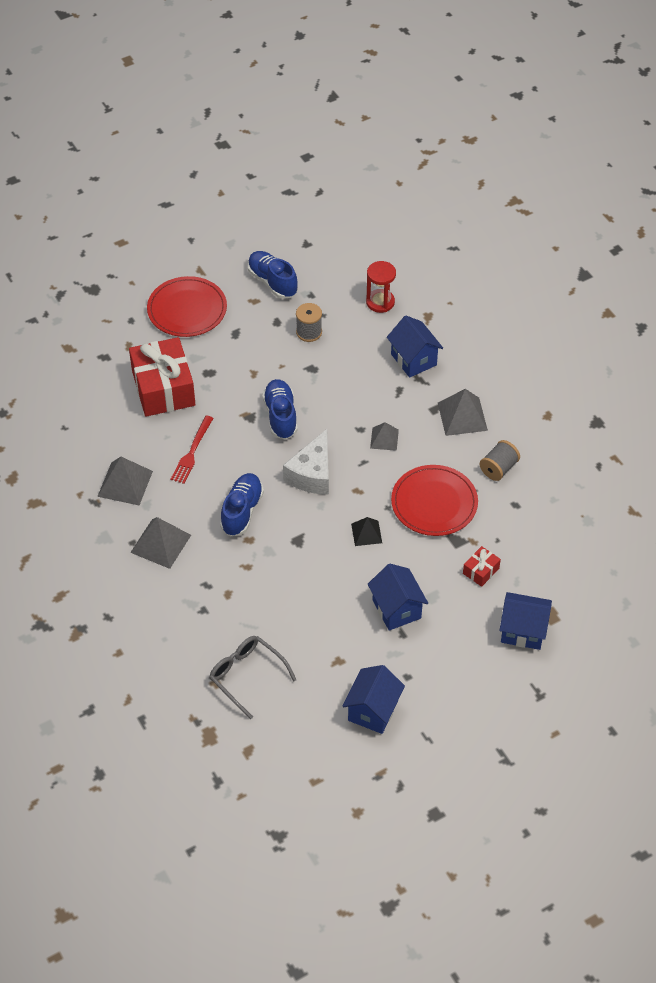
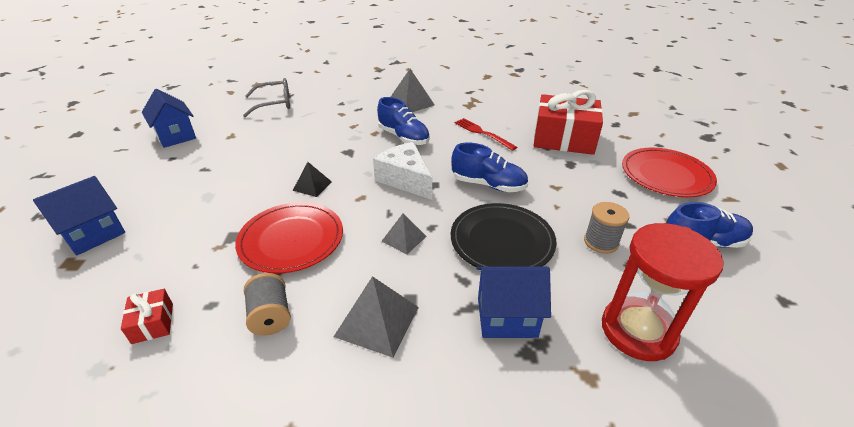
camera: 120 degrees right, 15 degrees down
(125, 483) = (476, 103): grey pyramid -> none
(346, 384) = (502, 241): none -> black plate
(380, 302) = (638, 331): red hourglass -> red hourglass, size x1.56
(396, 609) = (226, 174): blue house -> none
(481, 571) = (184, 236): red gift -> red gift (153, 323)

